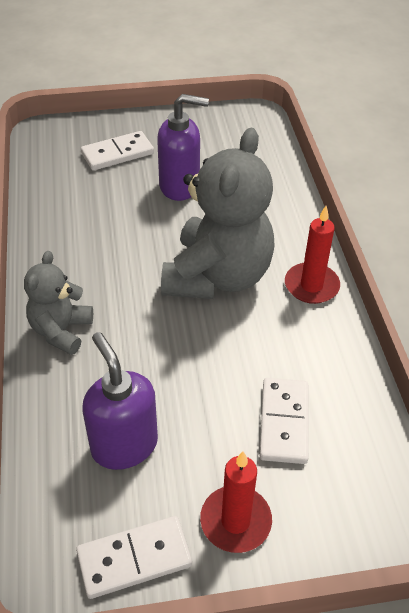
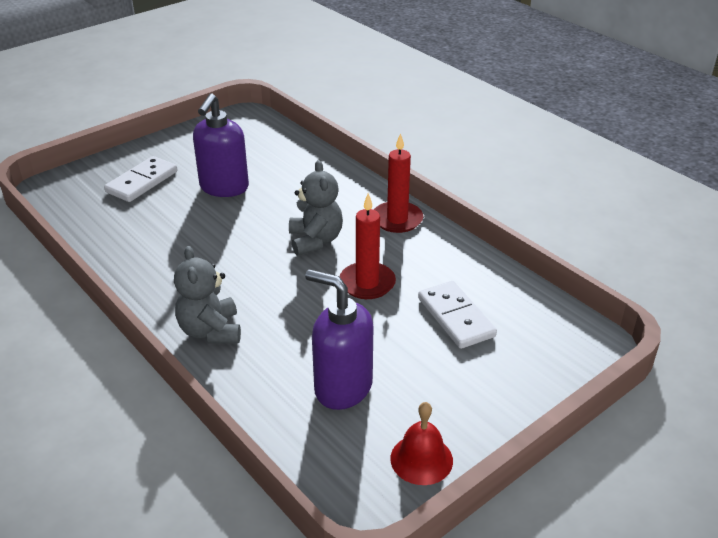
camera: 30 degrees left, 10 degrees down
(134, 559) = (421, 459): white domino -> red bell
(180, 186) = (224, 188): purple soap dispenser -> purple soap dispenser turned 135 degrees clockwise
(217, 276) = (315, 240): grey teddy bear -> grey teddy bear, size x0.54
(235, 521) = (476, 397): red candle -> red candle (367, 283)

